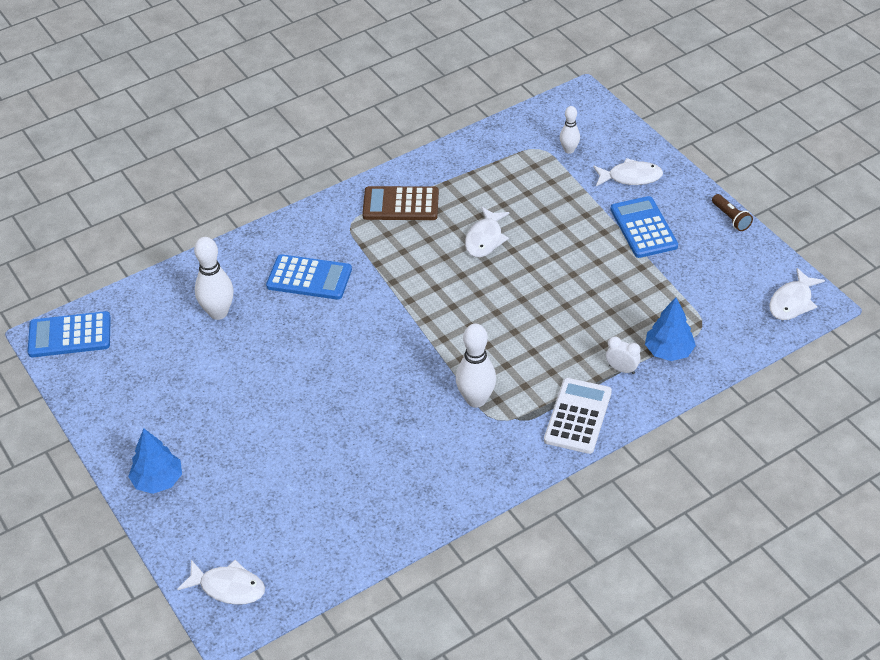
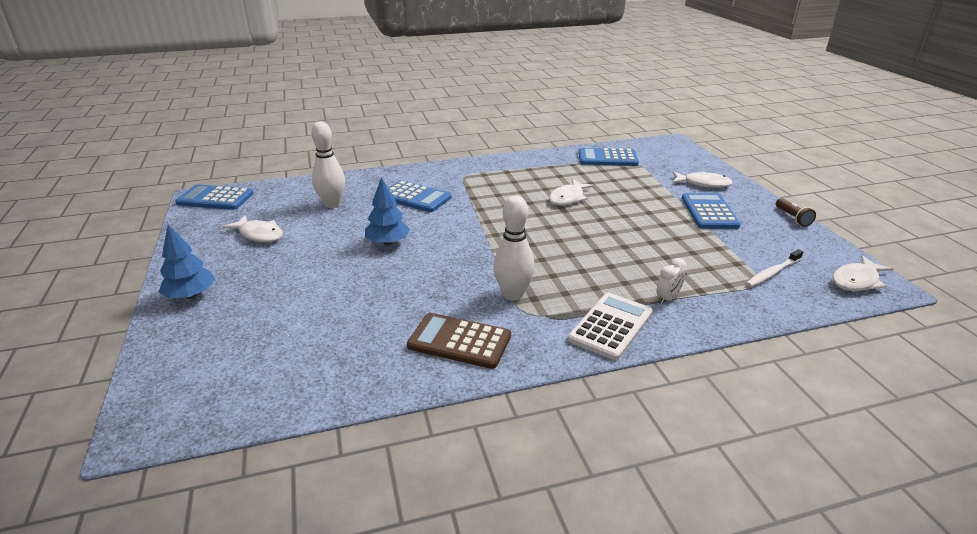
camera: 15 degrees right, 15 degrees down
(228, 587) = (171, 395): white fish -> white fish (259, 234)
(400, 204) = (509, 172): brown calculator -> brown calculator (459, 341)
(510, 150) = (607, 158): none -> blue calculator
(569, 150) = (655, 164): white bowling pin -> none
(621, 369) = (667, 299): white clock -> white clock turned 90 degrees clockwise
(668, 351) = (720, 294): blue tree -> blue tree (388, 242)
(715, 310) = (772, 273): none -> white toothbrush

